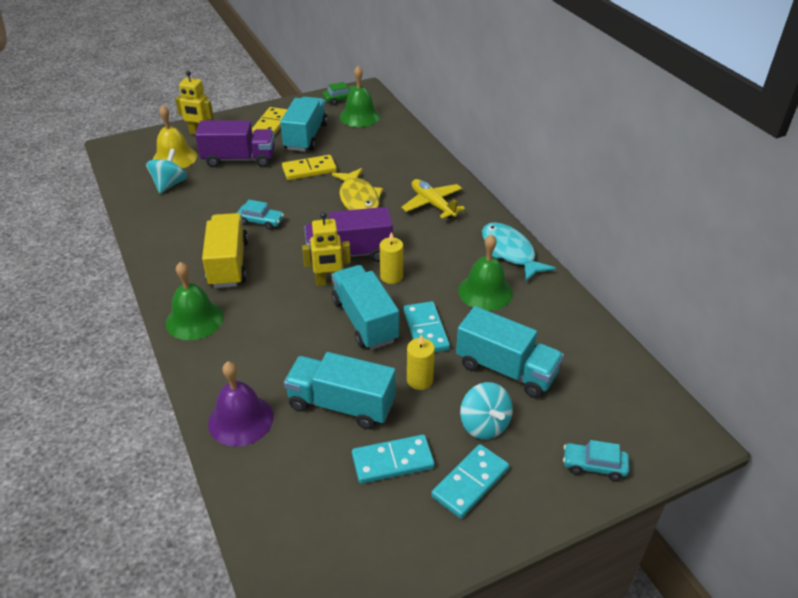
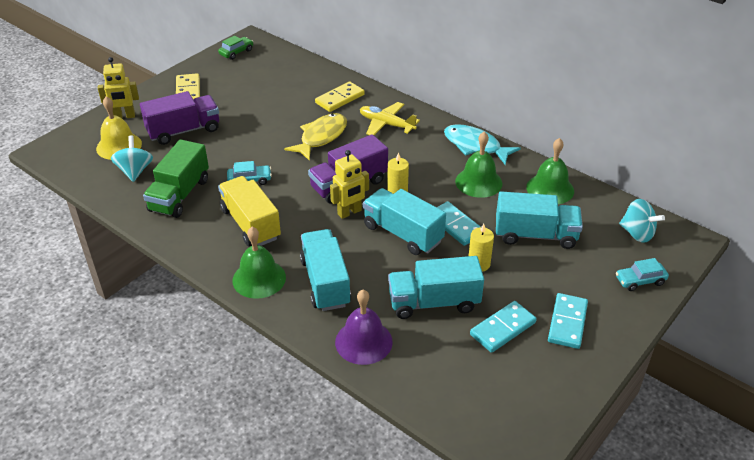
camera: 25 degrees left, 0 degrees up
(189, 217) = (180, 195): none -> green truck
(306, 137) = (230, 94): turquoise truck -> turquoise truck (325, 282)
(309, 170) = (257, 123): yellow domino -> yellow domino (340, 99)
(359, 199) = (321, 137): yellow fish -> yellow fish turned 105 degrees counterclockwise
(360, 116) = (265, 64): green bell -> green bell (550, 189)
(484, 425) = (548, 279): turquoise spinning top -> turquoise spinning top (637, 233)

